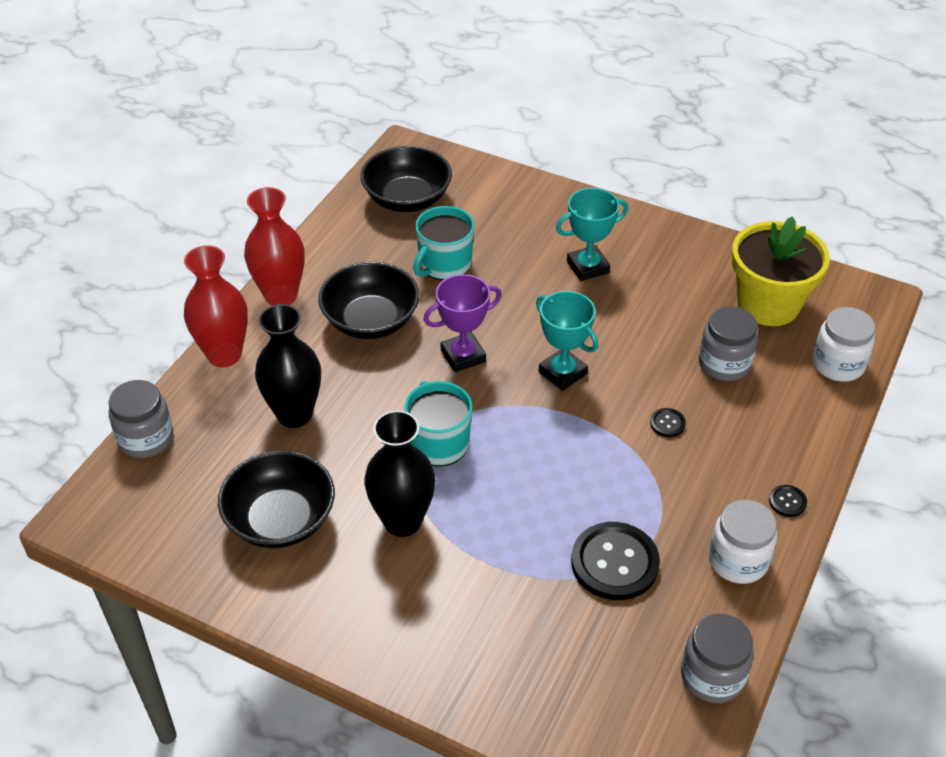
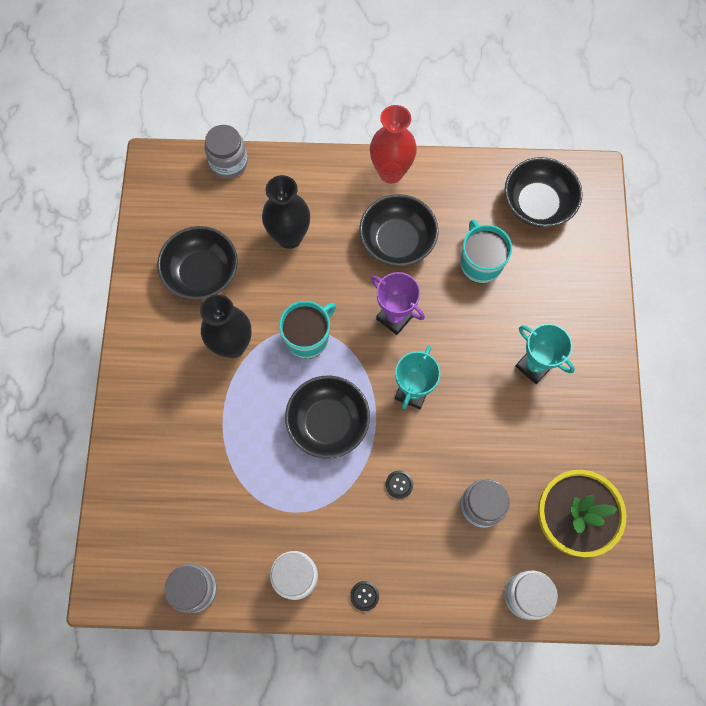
camera: 65 degrees right, 25 degrees up
(224, 355) = (319, 168): red vase -> none
(444, 264) = (480, 263): turquoise mug -> turquoise mug turned 60 degrees clockwise
(559, 461) = (328, 422): none -> black bowl
(614, 563) = (258, 493): black button -> none

